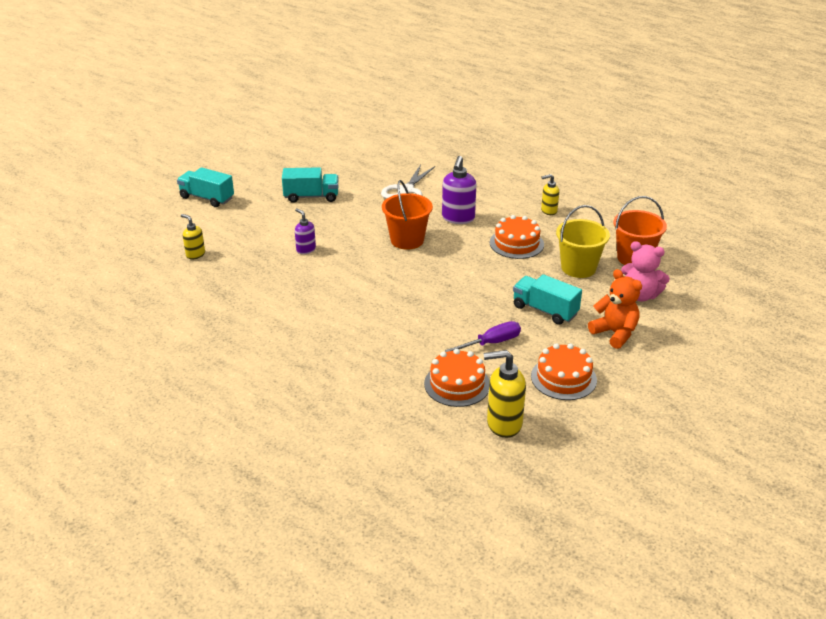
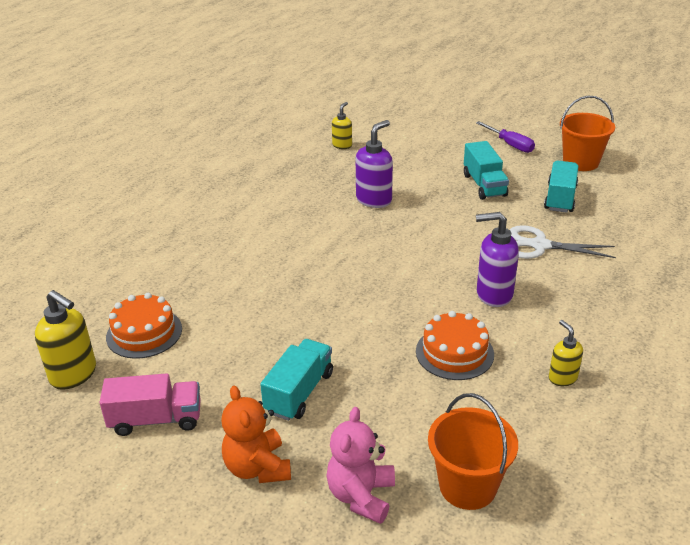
camera: 80 degrees right, 0 degrees up
(207, 198) = (446, 131): turquoise truck -> turquoise truck (560, 198)
(306, 249) = (374, 200): purple soap dispenser -> purple soap dispenser, size x1.68
(407, 240) = (422, 261): orange bucket -> orange bucket (580, 162)
(491, 343) = (222, 351): purple screwdriver -> purple screwdriver (510, 145)
(503, 424) = (74, 375): yellow soap dispenser -> yellow soap dispenser turned 135 degrees clockwise
(563, 378) = (156, 419): orange cake -> pink truck
(578, 268) = (415, 420): yellow bucket -> none
(615, 333) = (257, 467): orange teddy bear -> orange teddy bear turned 120 degrees clockwise

